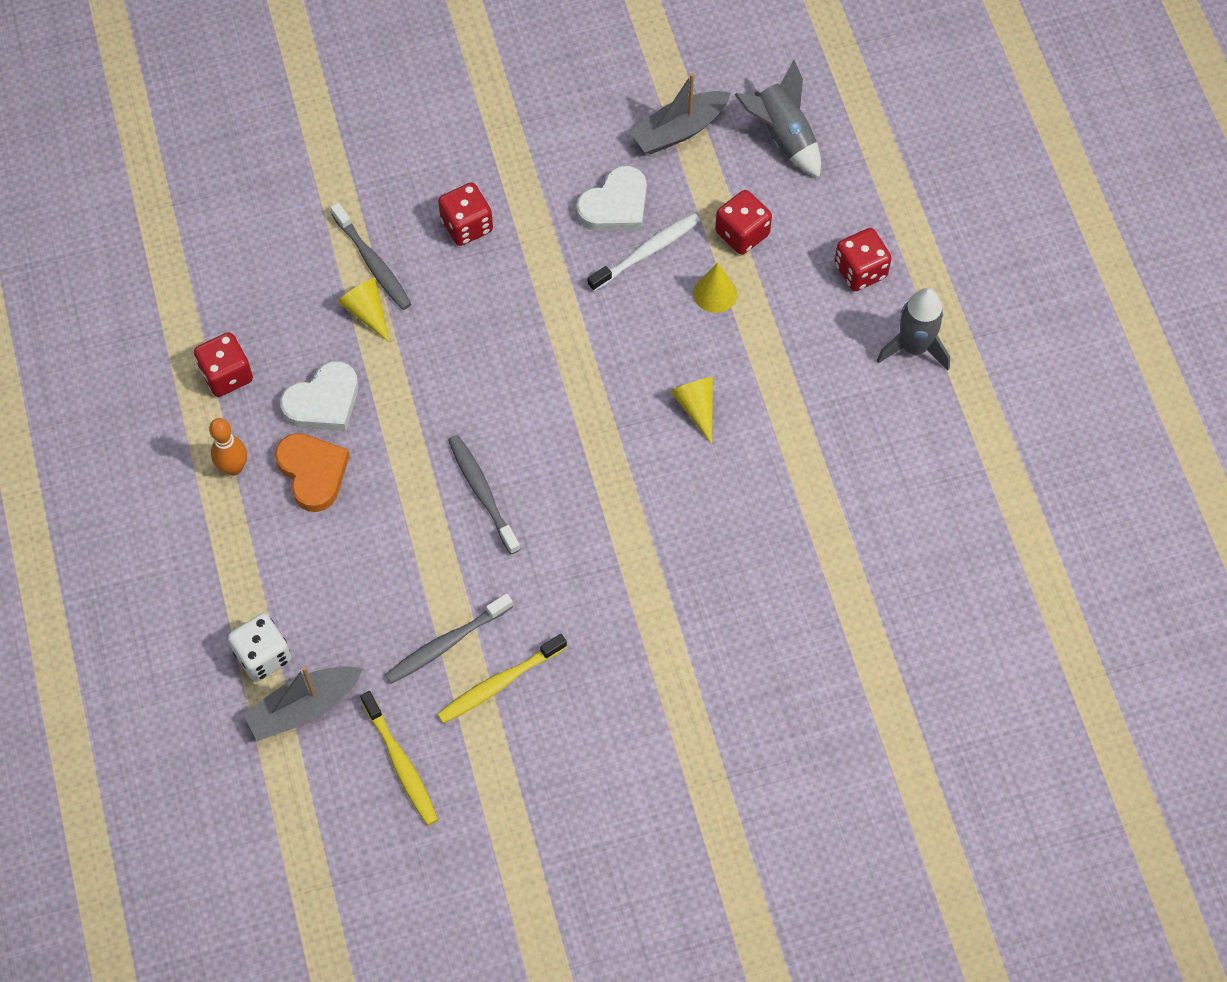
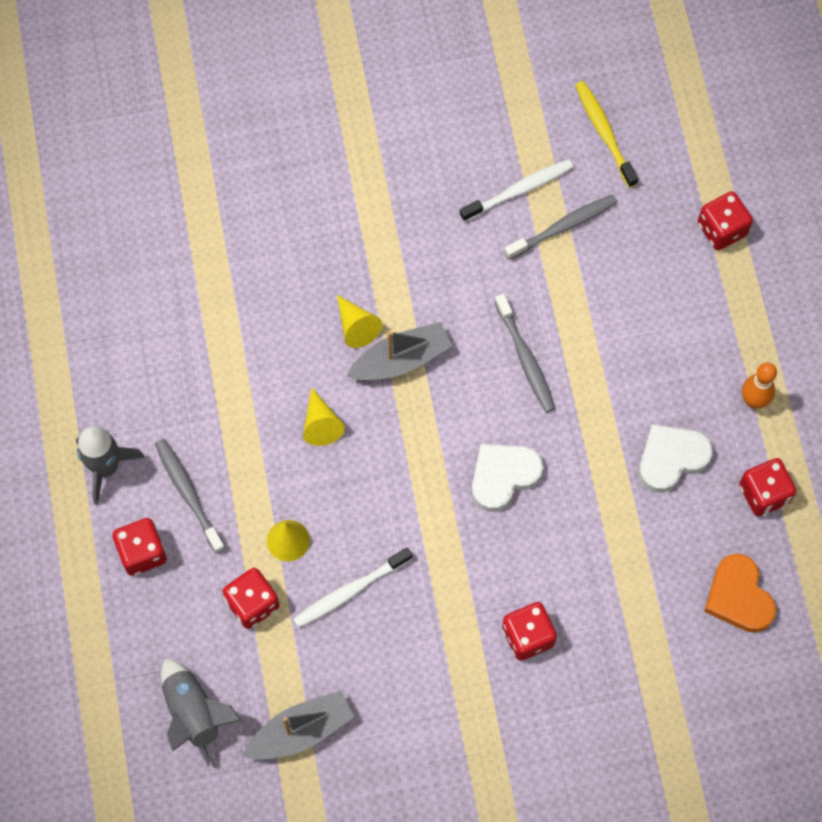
camera: 175 degrees left, 5 degrees up
(263, 656) = (722, 229): white dice -> red dice
(304, 708) = (685, 183): grey boat -> grey boat (401, 360)
(313, 473) = (680, 390): orange heart -> orange heart (738, 597)
(367, 312) = (629, 549): yellow cone -> yellow cone (356, 327)
(373, 263) = (623, 602): grey toothbrush -> grey toothbrush (188, 494)
(499, 683) = (519, 190): yellow toothbrush -> white toothbrush
(615, 205) = (376, 647): white heart -> white heart (503, 476)

